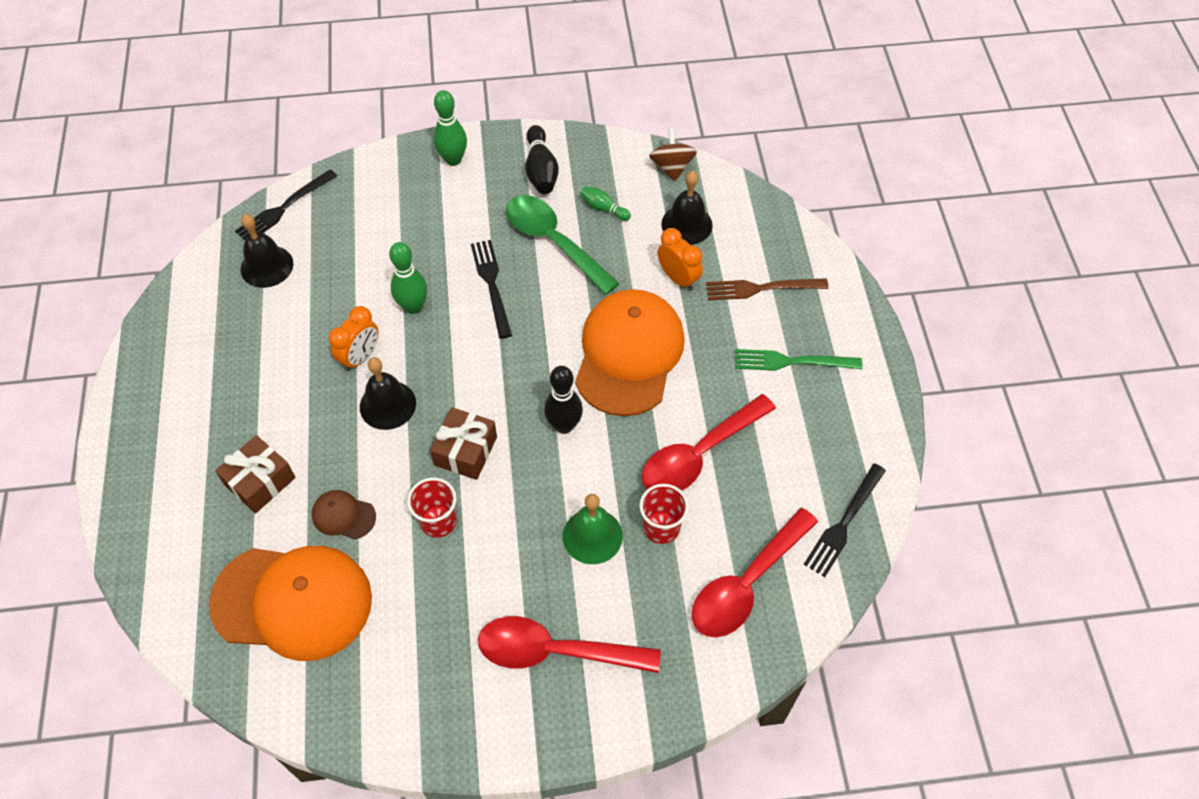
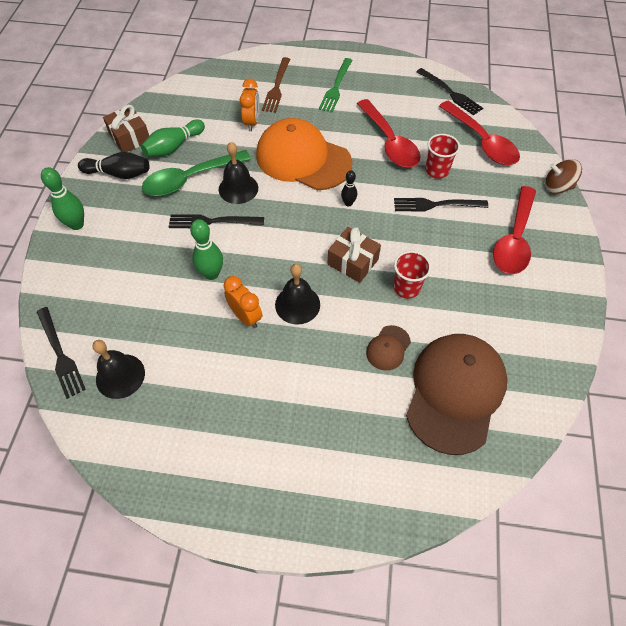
camera: 75 degrees left, 0 degrees up
(260, 481) = (342, 405): brown gift -> brown gift (130, 137)
(293, 601) = (455, 392): orange cap -> brown cap
(564, 425) = (348, 203): black bowling pin -> black bowling pin, size x0.59
(592, 536) = (436, 205): green bell -> black fork
(604, 208) = (174, 146): green bowling pin -> green bowling pin, size x1.68
(671, 167) = (156, 105): brown spinning top -> brown spinning top (557, 187)
(678, 278) = (252, 122): orange clock -> orange clock turned 120 degrees clockwise
(686, 224) = (209, 109): black bell -> black bell (238, 188)

